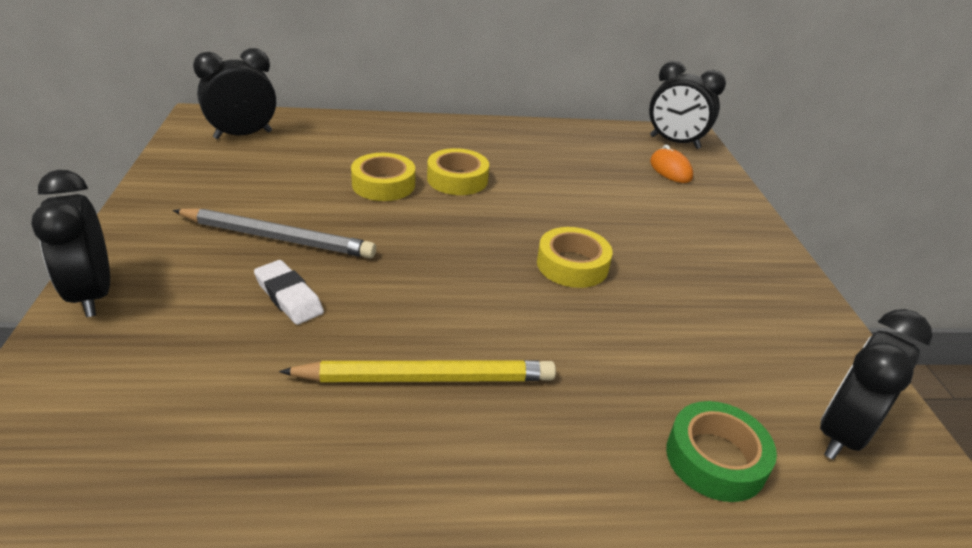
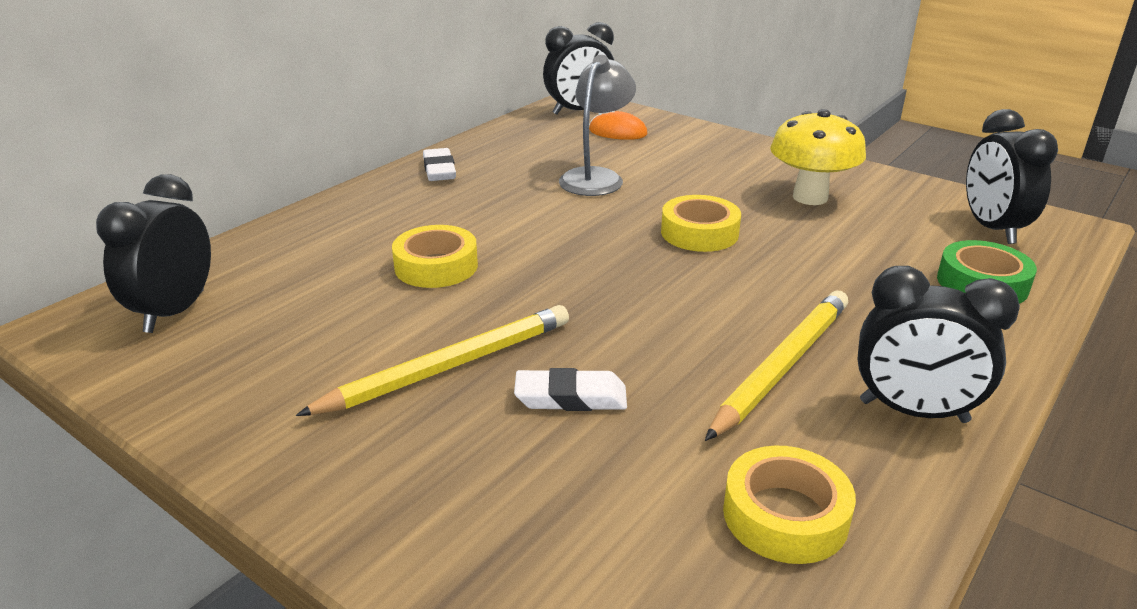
camera: 45 degrees left, 5 degrees down
(92, 294) = (390, 543): black clock -> black clock (913, 412)
(278, 238) = (449, 366): grey pencil -> yellow pencil
(457, 179) = (488, 225): yellow tape -> yellow tape (785, 515)
(502, 133) = (439, 170): none -> white eraser
(586, 190) = (596, 177): none -> grey lamp
(718, 298) = (810, 197): none -> yellow mushroom

